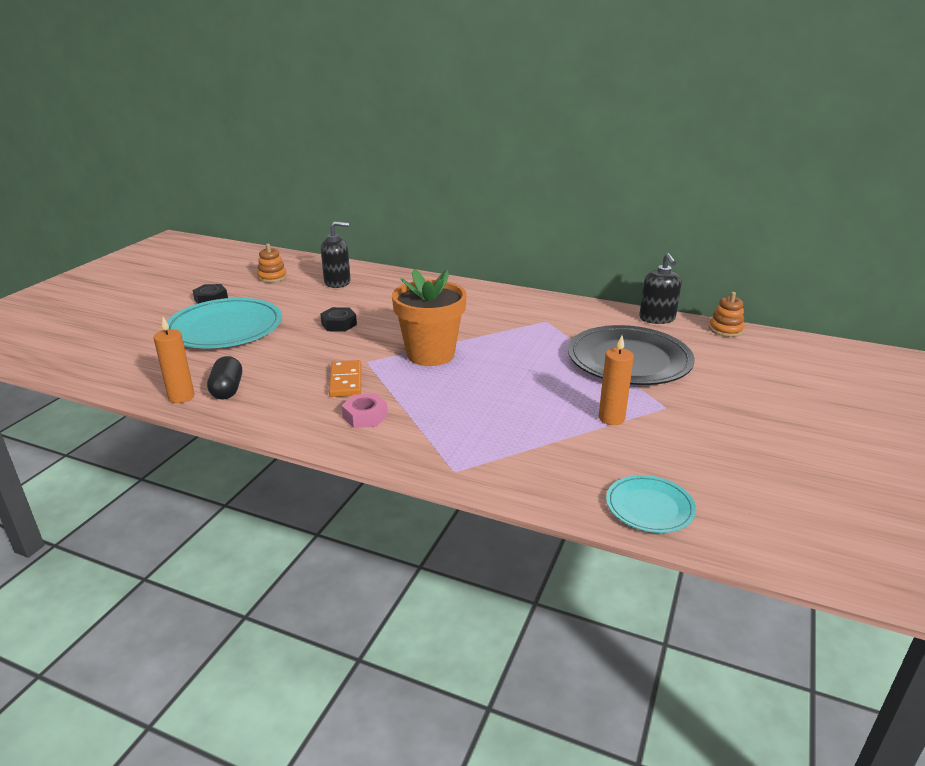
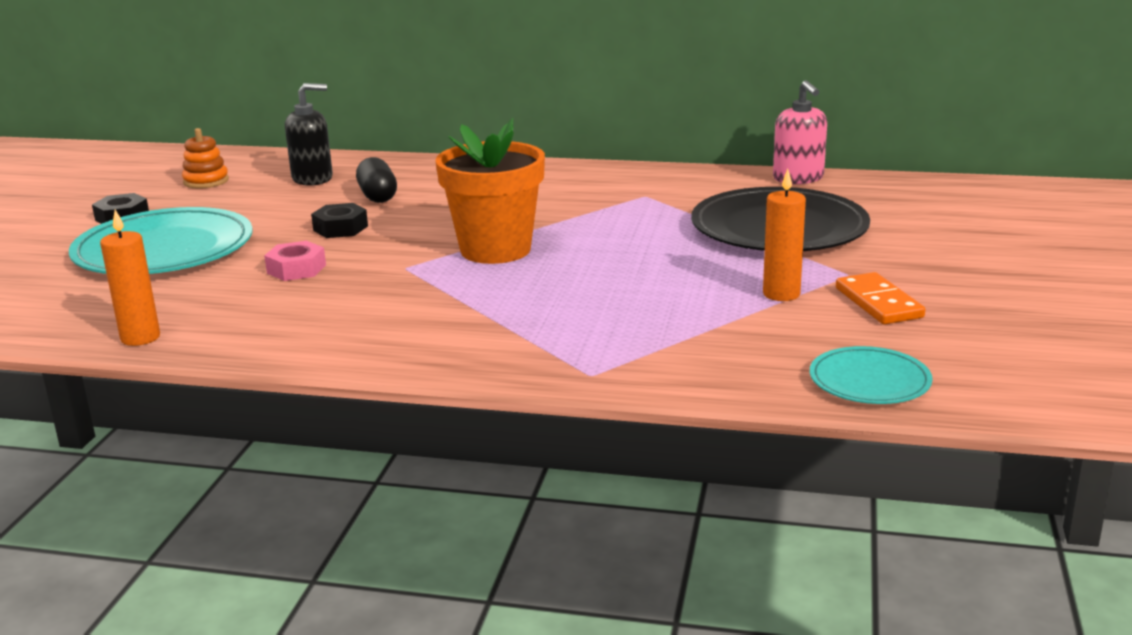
camera: 10 degrees left, 5 degrees down
(227, 390) = (208, 322): black capsule -> black capsule (378, 196)
(345, 381) = (384, 293): orange domino -> orange domino (878, 303)
(365, 416) = (433, 329): pink nut -> pink nut (296, 269)
(657, 318) = (798, 178): black soap dispenser -> pink soap dispenser
(725, 330) = (895, 182): orange stacking toy -> none

